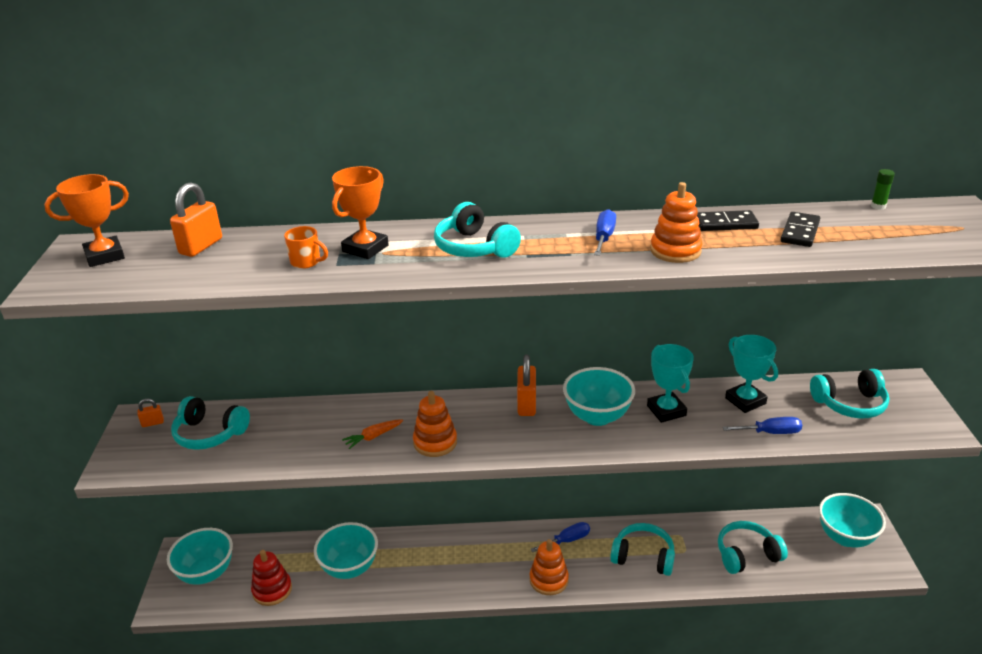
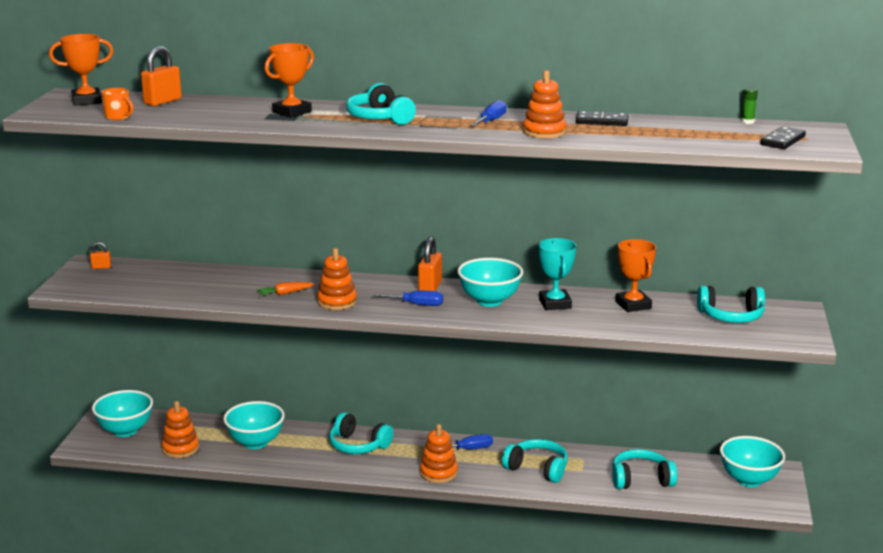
camera: 10 degrees right, 10 degrees down
(210, 433) = (147, 278): turquoise headphones -> turquoise headphones (358, 445)
(272, 590) = (180, 448): red stacking toy -> orange stacking toy
(306, 262) = (241, 115): orange mug -> orange mug (118, 117)
(745, 401) = (633, 305): turquoise trophy -> orange trophy
(771, 432) = (642, 326): blue screwdriver -> blue screwdriver (417, 304)
(799, 232) = (661, 130): black domino -> black domino (782, 141)

